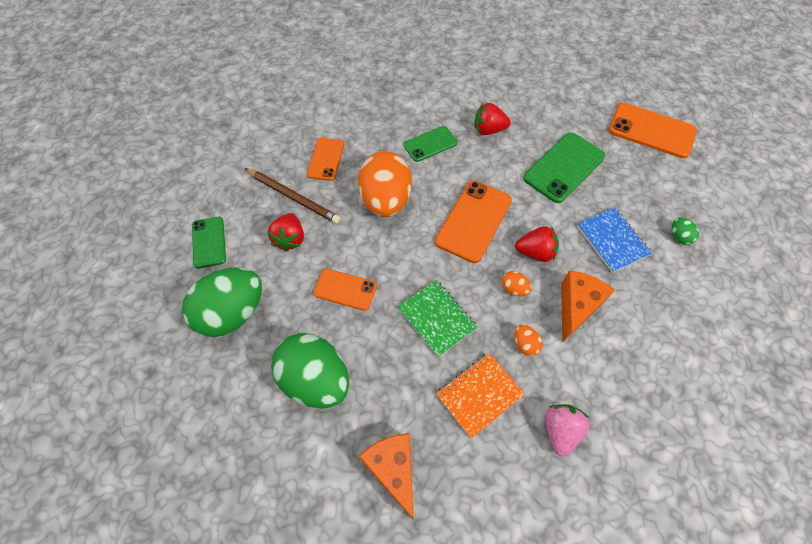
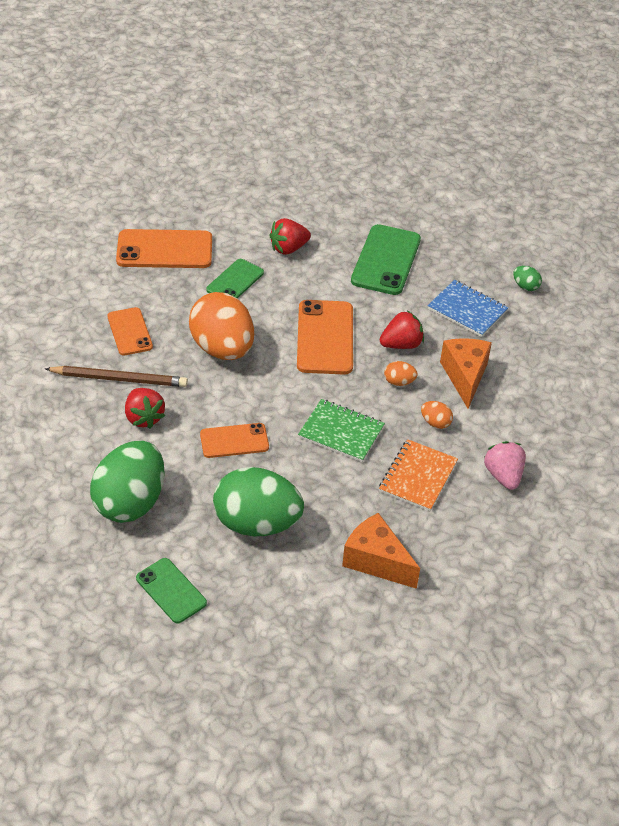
camera: 30 degrees left, 15 degrees down
(209, 242) = (55, 451): green phone -> green phone (171, 590)
(651, 130) = (452, 199): orange phone -> orange phone (164, 250)

